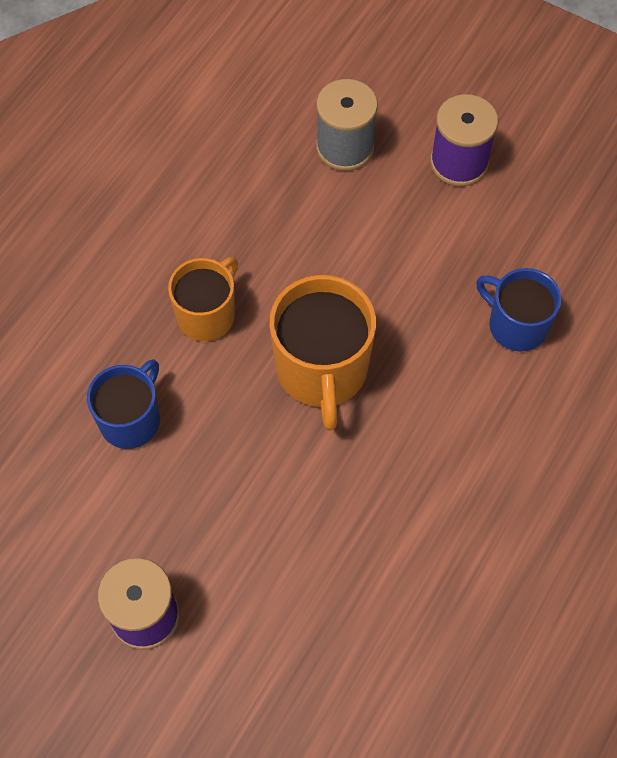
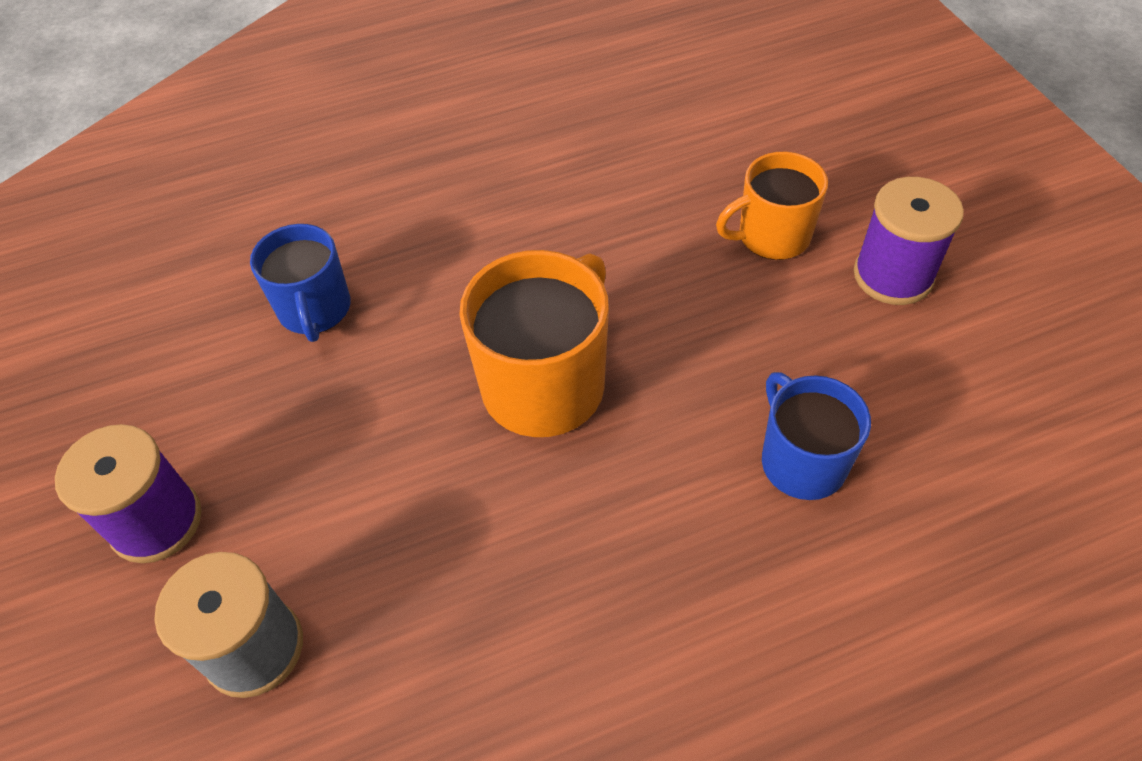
camera: 140 degrees left, 10 degrees down
(131, 419) = (801, 461): blue mug -> blue mug turned 90 degrees clockwise
(207, 314) = (624, 529): orange mug -> orange mug (771, 236)

